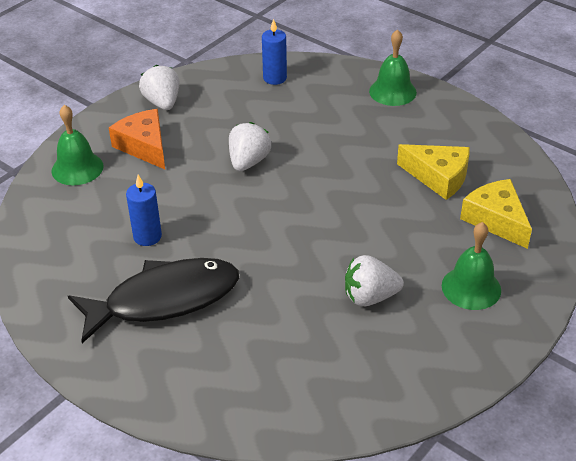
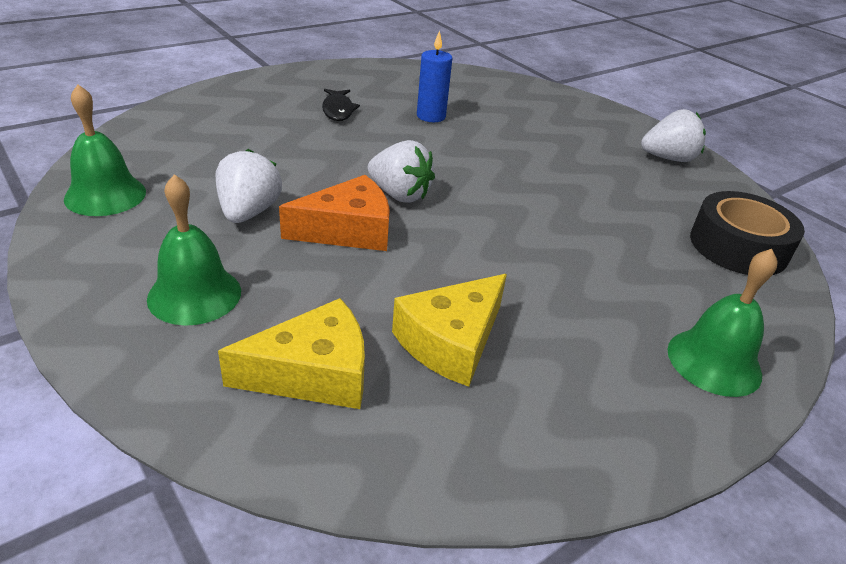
camera: 100 degrees right, 5 degrees down
(77, 168) = (550, 102): green bell -> green bell (105, 195)
(144, 146) = (581, 136): orange cheese -> orange cheese (348, 230)
(164, 300) = (338, 110): black fish -> black fish, size x0.44
(248, 162) = (537, 188): white strawberry -> white strawberry (399, 194)
(275, 78) = (738, 246): blue candle -> black tape

